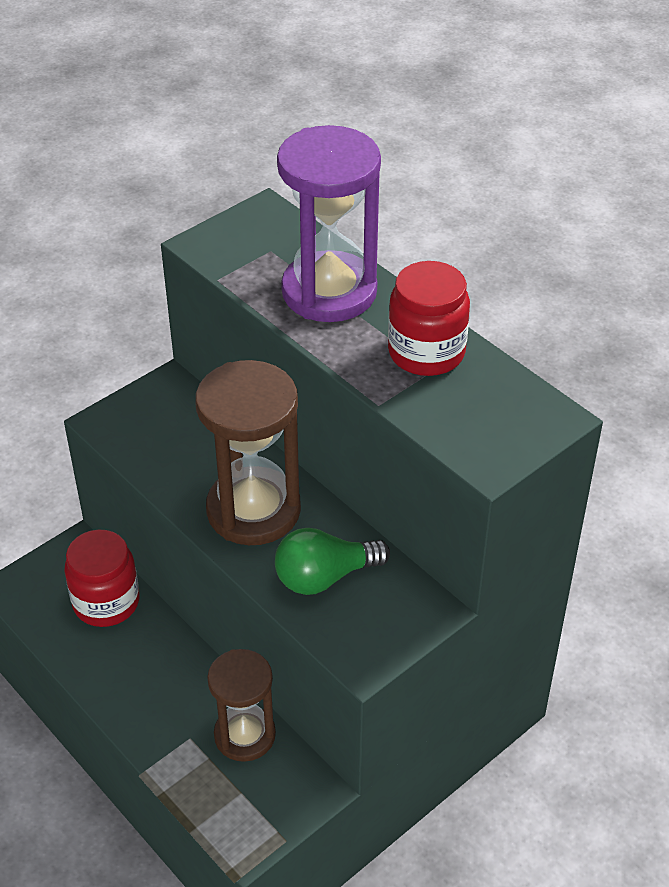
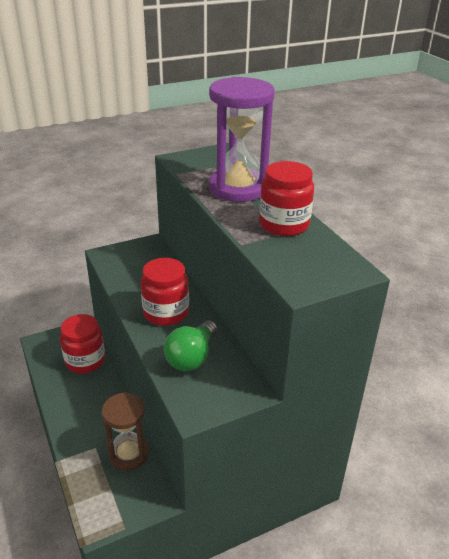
camera: 15 degrees right, 10 degrees down
(253, 510) = (166, 312): brown hourglass -> red jar
(324, 577) = (192, 357): green light bulb -> green light bulb turned 60 degrees counterclockwise

